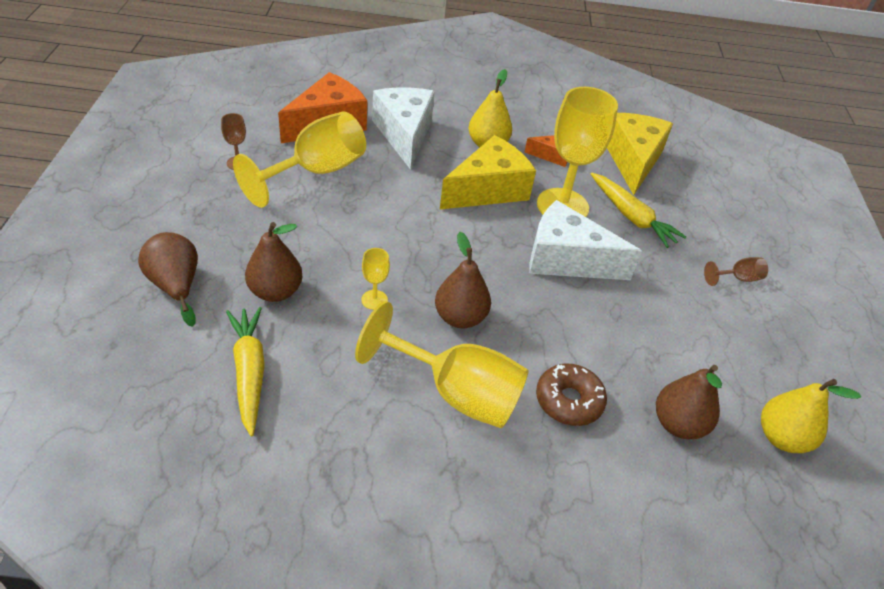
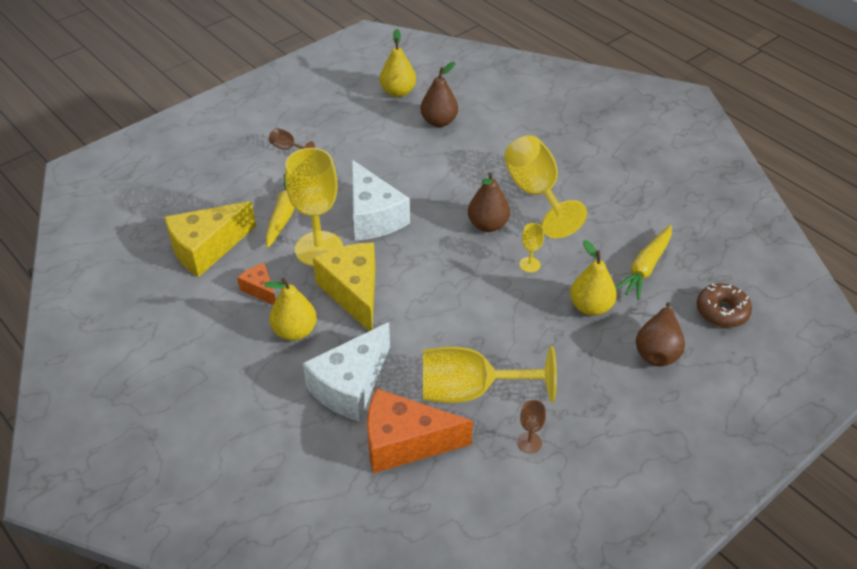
camera: 130 degrees left, 0 degrees up
(275, 291) = (590, 307): brown pear -> yellow pear
(488, 190) = (353, 292): yellow cheese -> yellow cheese turned 60 degrees clockwise
(568, 401) = (480, 158): brown donut -> brown donut (722, 311)

